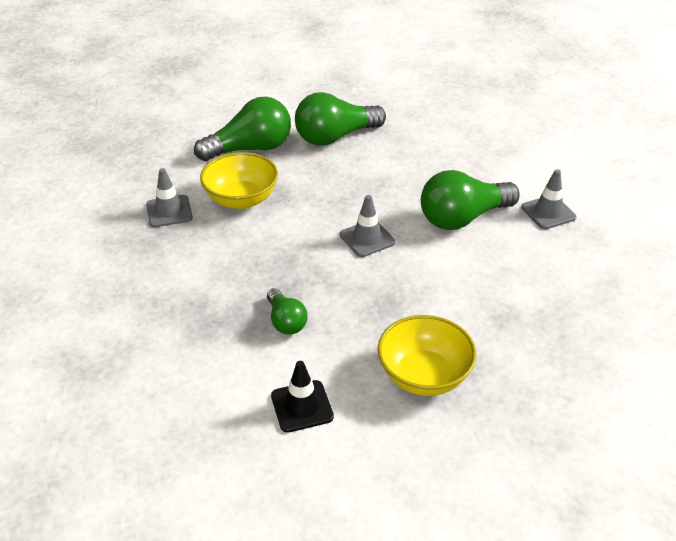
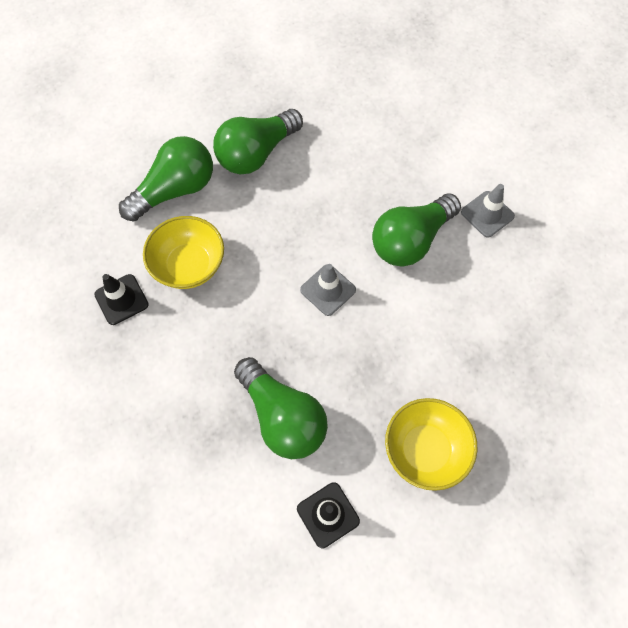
camera: 15 degrees left, 25 degrees up
(169, 211) = (121, 299): grey traffic cone -> black traffic cone
(285, 321) = (282, 416): green light bulb -> green light bulb, size x1.86

